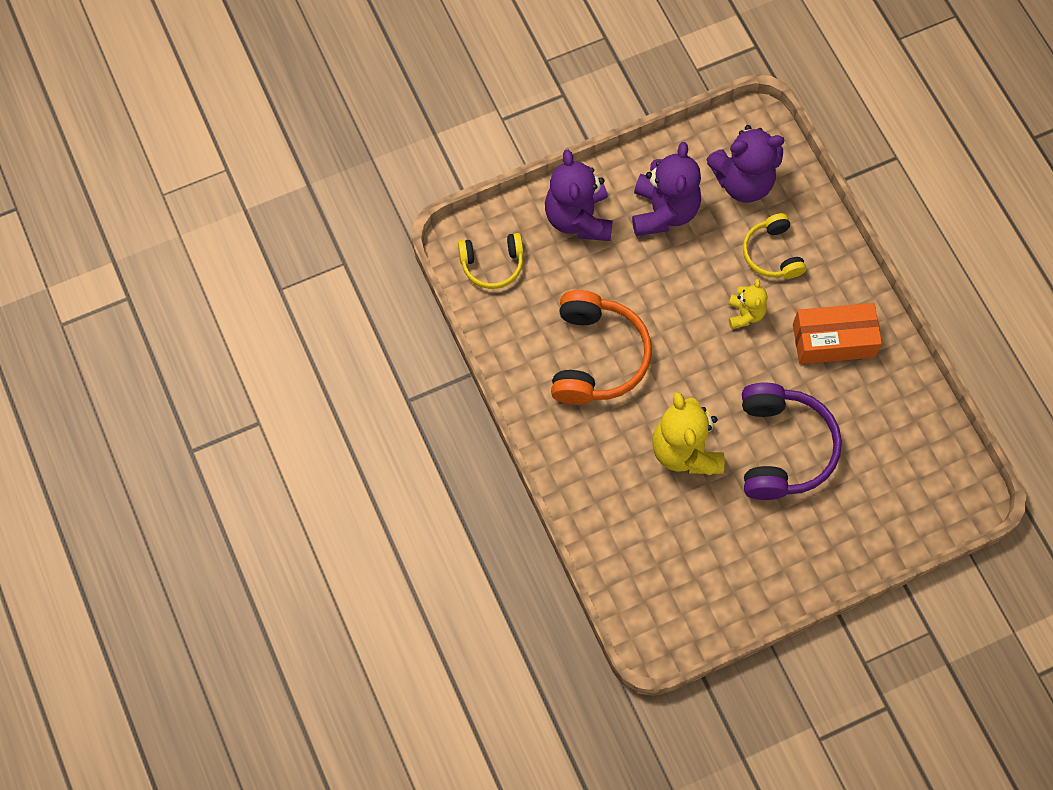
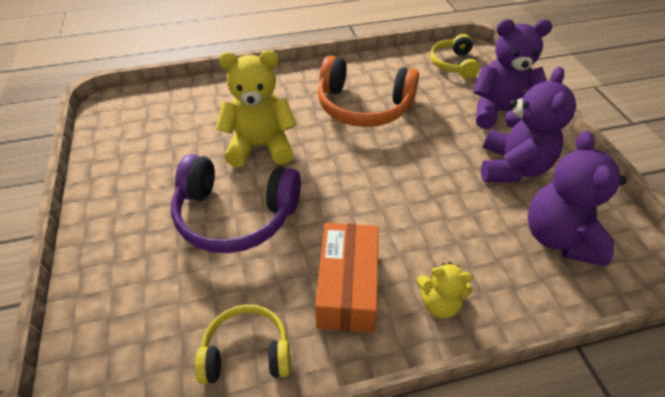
camera: 100 degrees right, 20 degrees down
(663, 211) = (512, 167): purple teddy bear -> purple teddy bear turned 90 degrees counterclockwise
(745, 314) = (392, 211): yellow teddy bear -> yellow teddy bear (439, 303)
(772, 254) = (465, 248): yellow headphones -> yellow headphones (246, 352)

